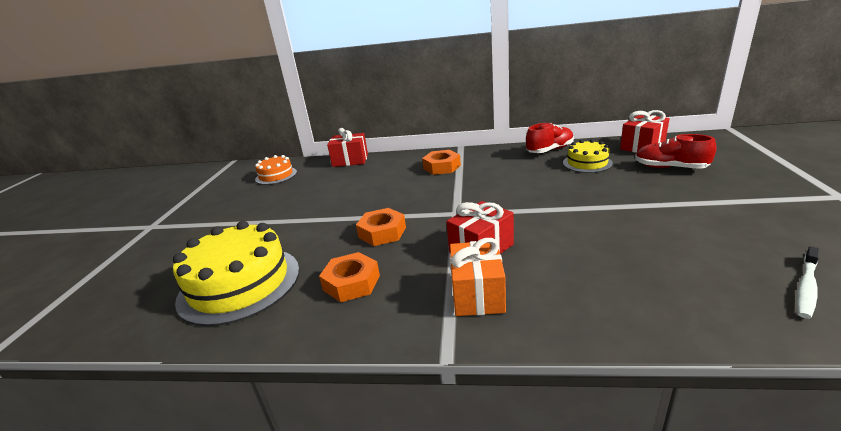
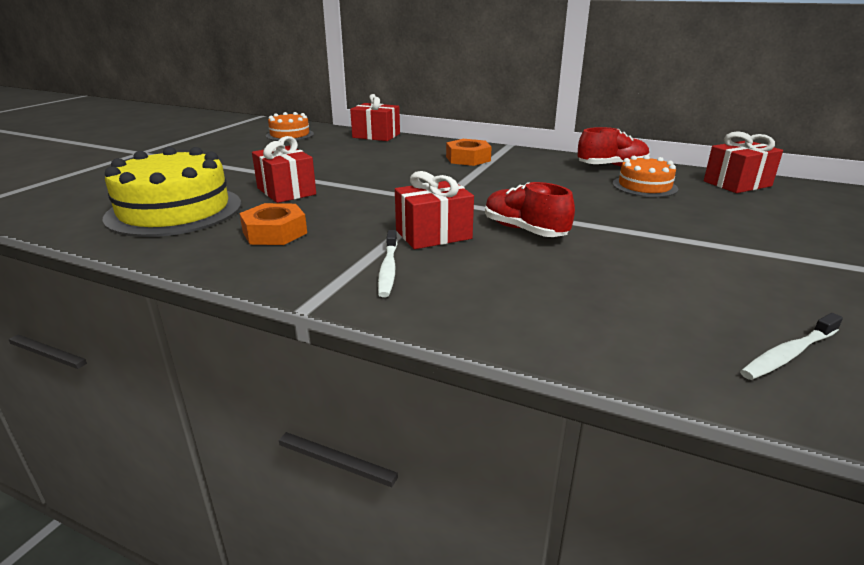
camera: 15 degrees right, 0 degrees up
(324, 236) = (286, 191): none -> red gift
(382, 232) = (346, 200): orange nut -> none
(477, 294) = (388, 269): orange gift -> white toothbrush
(587, 163) = (644, 186): yellow cake -> orange cake
(670, 168) = (748, 210): red shoe -> red shoe (524, 230)

